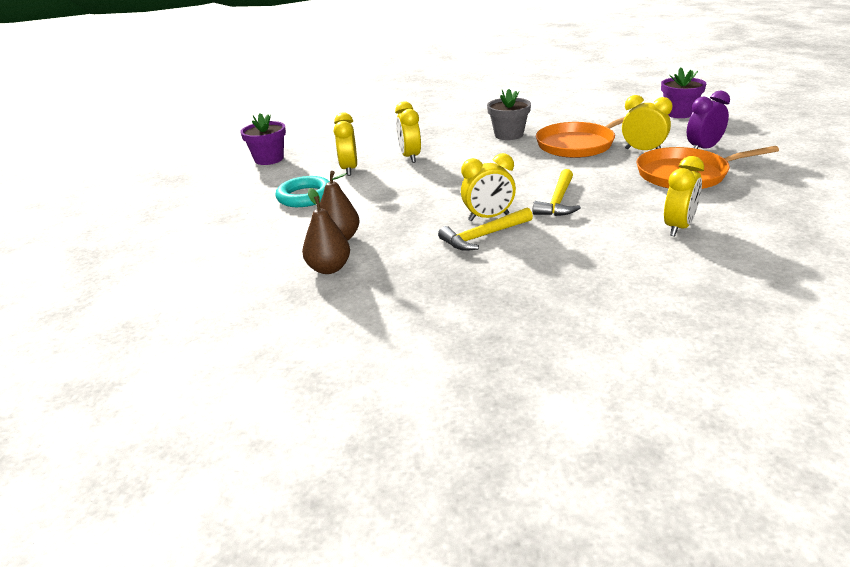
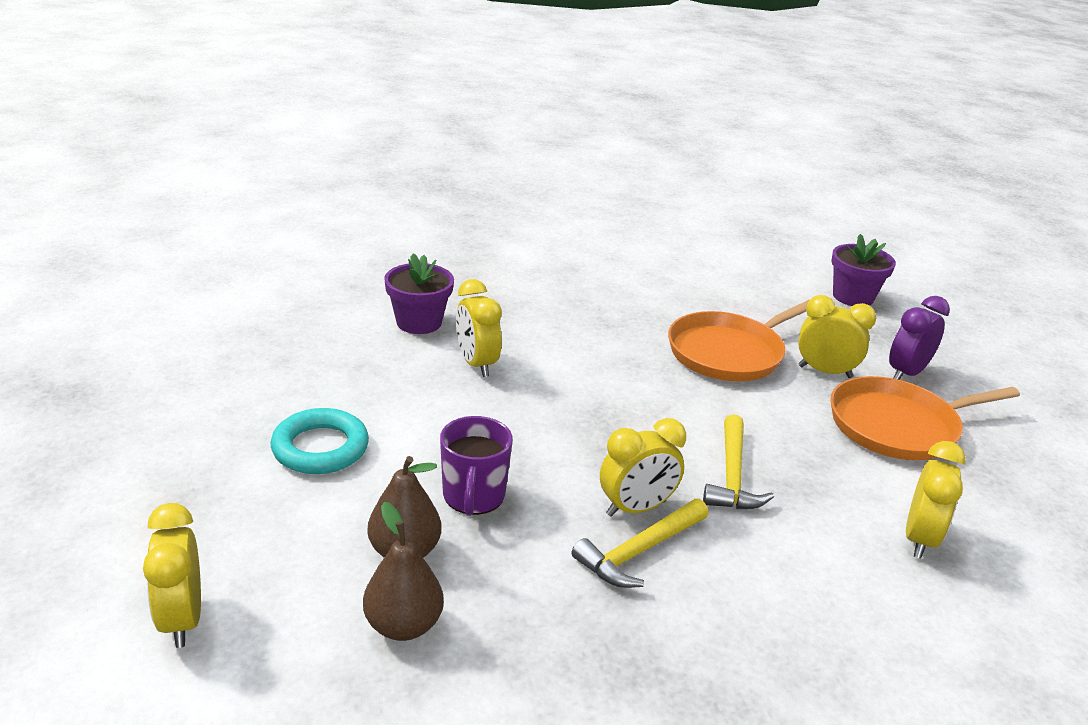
camera: 15 degrees left, 0 degrees up
(269, 159) = (235, 354): purple flower pot -> purple flower pot (419, 322)
(349, 169) = (381, 387): yellow clock -> yellow clock (182, 619)
(388, 214) = (473, 496): none -> purple mug
(509, 135) = (619, 324): grey flower pot -> none

